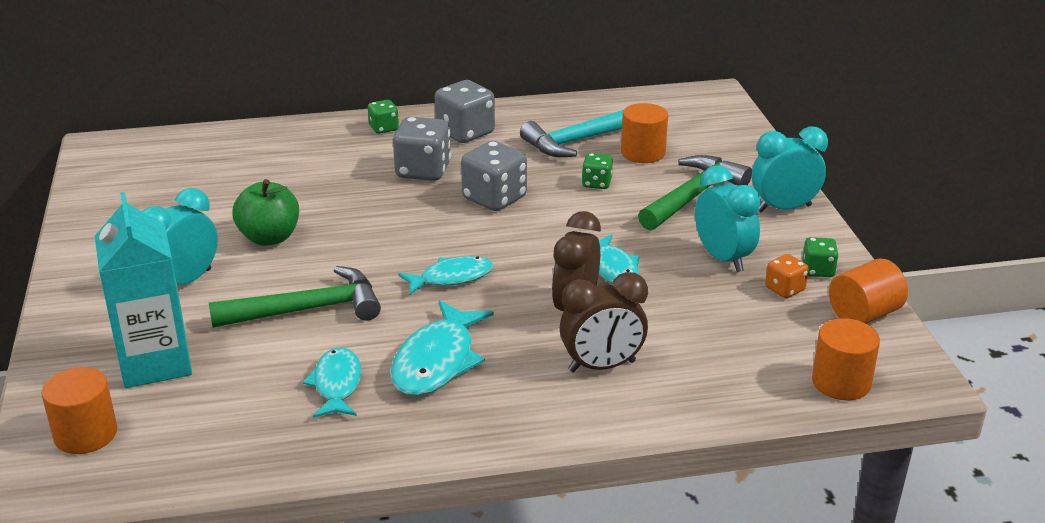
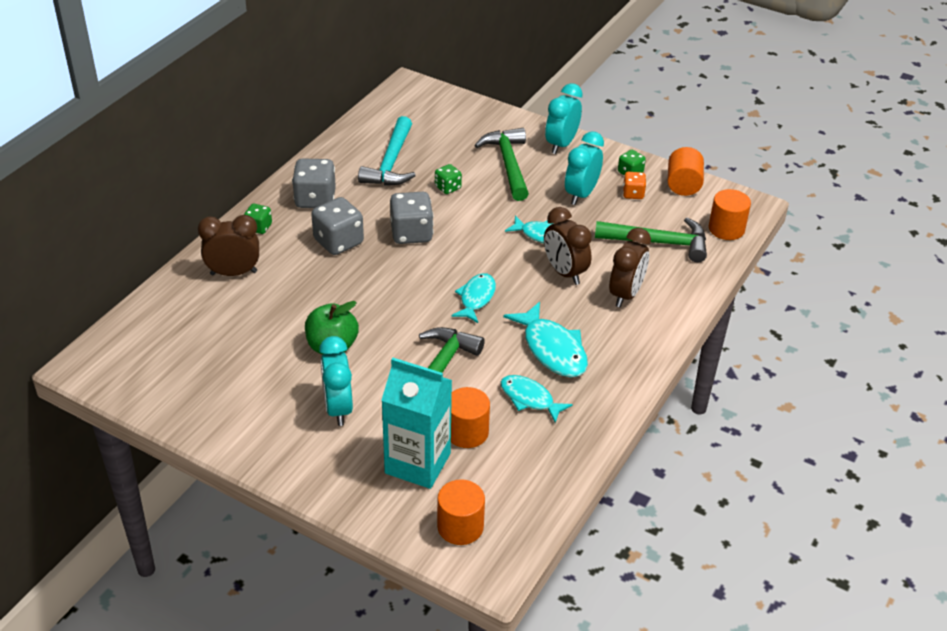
camera: 50 degrees left, 10 degrees up
(305, 147) = (233, 273): none -> brown clock
(643, 153) = (438, 151): orange cylinder -> orange cylinder (467, 432)
(723, 258) = (581, 194): turquoise clock -> turquoise clock turned 75 degrees counterclockwise
(730, 346) = (658, 242): none -> green hammer

